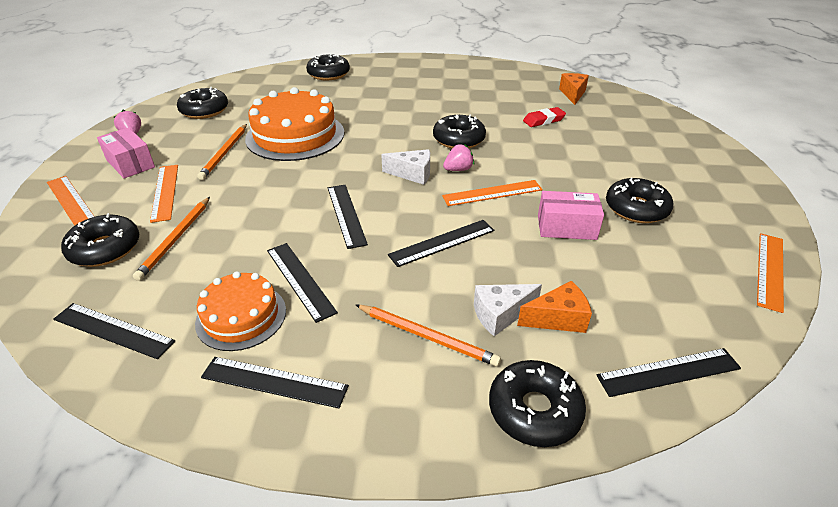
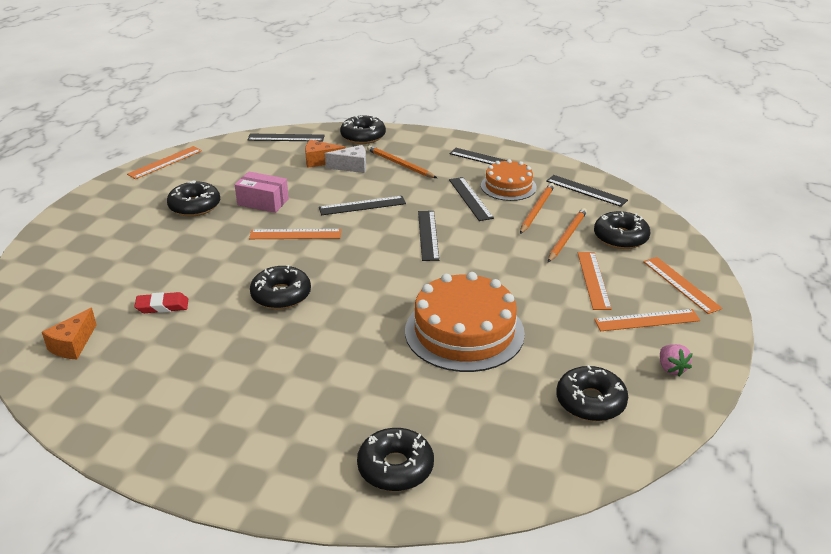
camera: 165 degrees left, 5 degrees down
(130, 163) = (647, 320): pink box -> orange ruler
(225, 153) = (545, 319): orange pencil -> orange pencil (536, 210)
(412, 174) = (354, 262): white cheese -> none
(458, 169) = (308, 260): pink strawberry -> none

